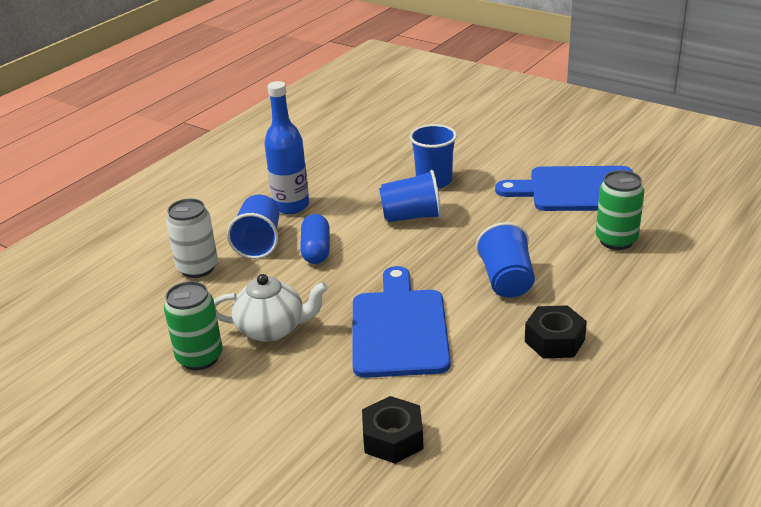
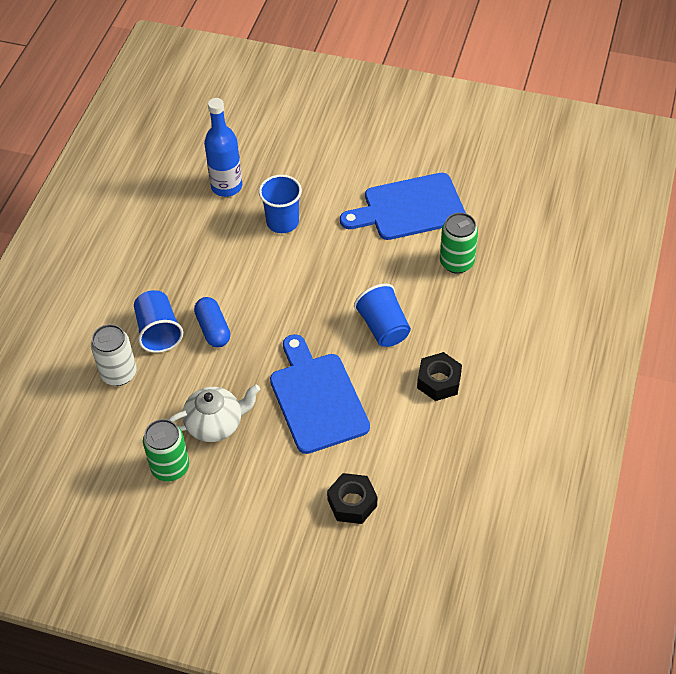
camera: 20 degrees left, 20 degrees up
(291, 206) = (167, 280): blue bottle -> blue bottle (226, 186)
(411, 216) = (279, 271): blue cup -> none

